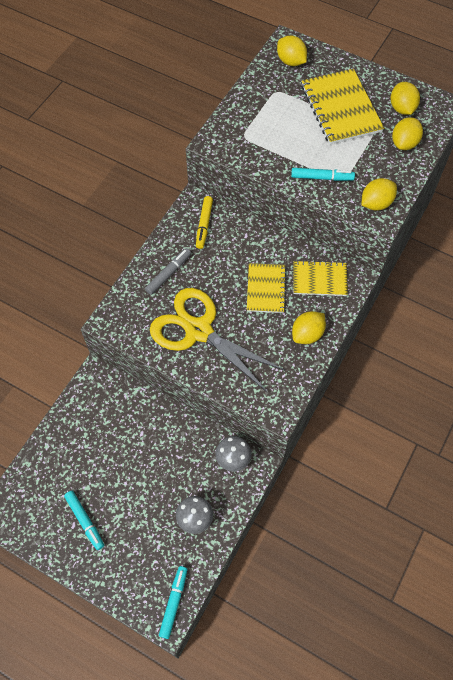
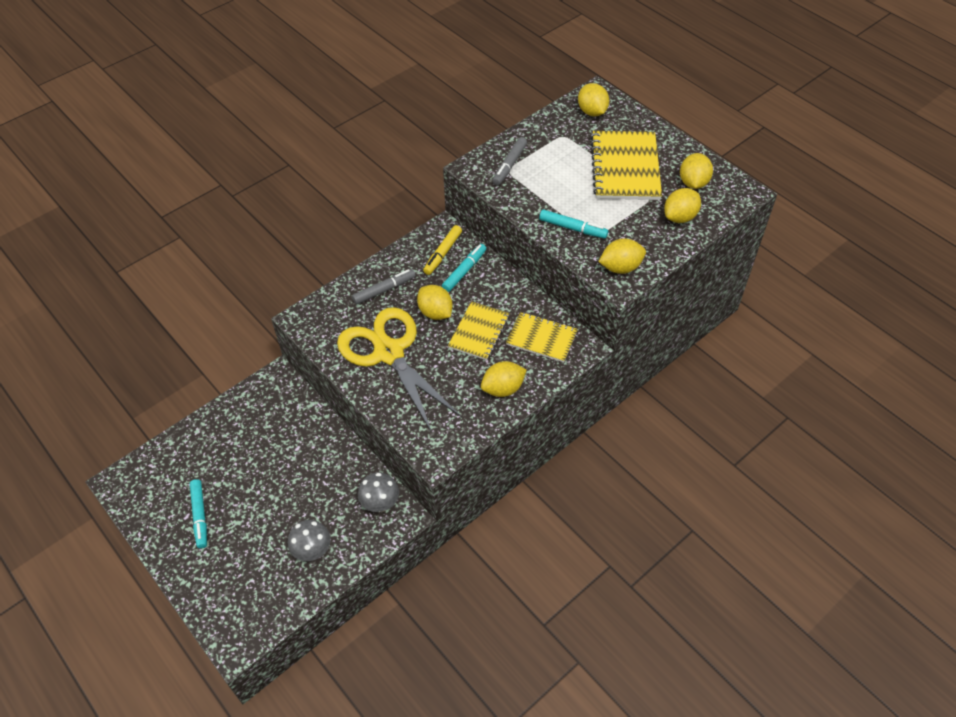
camera: 20 degrees right, 10 degrees down
(174, 602) = (251, 628): turquoise marker -> turquoise marker (464, 271)
(222, 282) = (435, 312): none -> yellow lemon
(243, 131) = (509, 165): none -> grey marker

